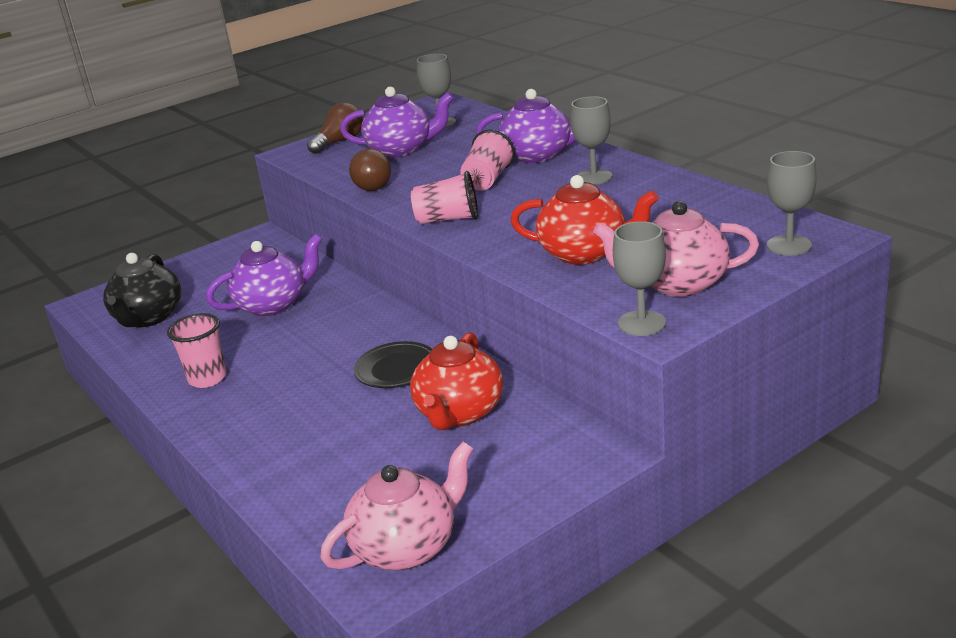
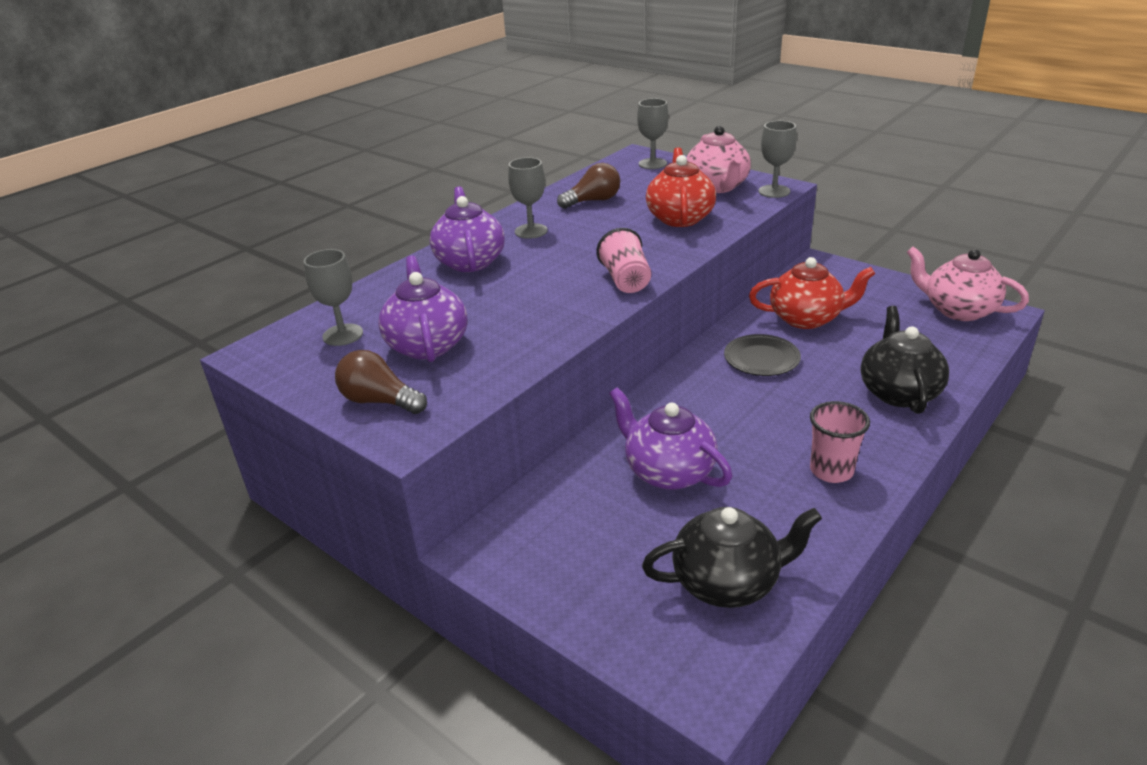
camera: 105 degrees left, 5 degrees up
(278, 443) = (898, 392): none -> black teapot
(371, 184) = (535, 342): brown light bulb -> brown light bulb (593, 201)
(487, 180) = (531, 277): pink cup -> none

